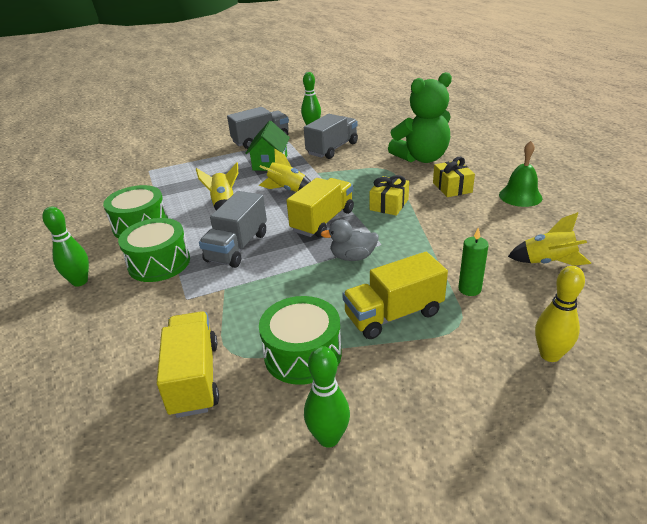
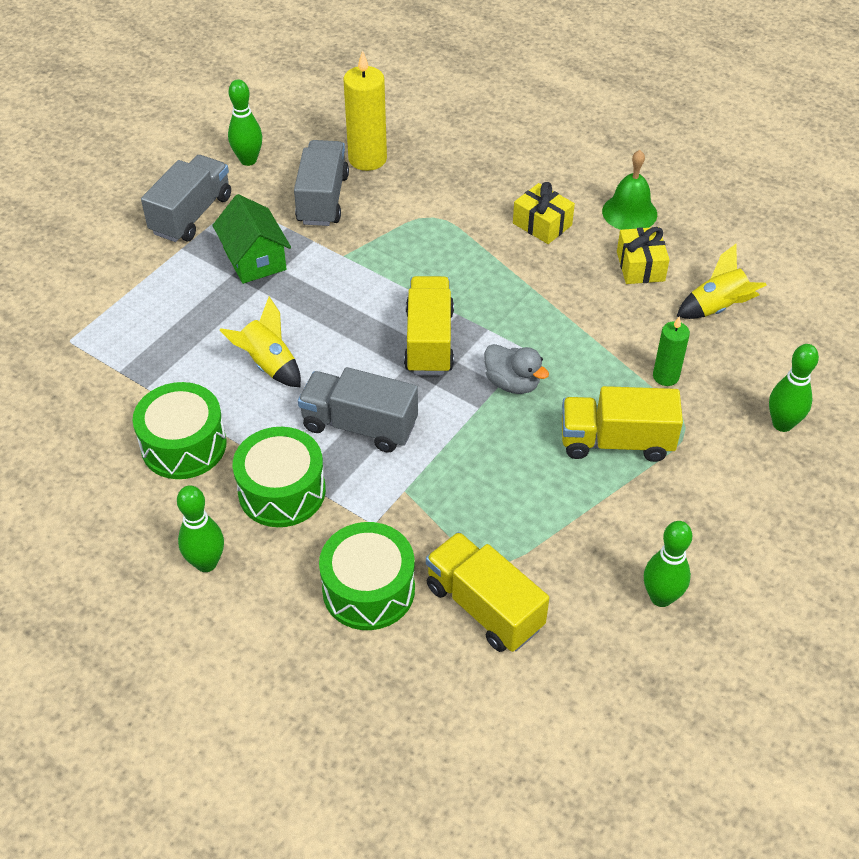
camera: 35 degrees left, 15 degrees up
(237, 247) = (359, 425): grey truck -> grey truck turned 120 degrees clockwise
(287, 190) = (331, 304): yellow rocket -> none
(302, 354) = (566, 529): green drum -> green drum (368, 589)
(352, 257) = (512, 383): grey duck -> grey duck turned 105 degrees counterclockwise
(374, 139) = (367, 159): none -> yellow candle
(389, 205) = (488, 282): yellow gift -> yellow gift (640, 266)
(393, 315) = (616, 442): yellow truck -> yellow truck turned 60 degrees clockwise
(421, 158) = (464, 179): green teddy bear -> none
(549, 355) = (782, 424): yellow bowling pin -> green bowling pin

